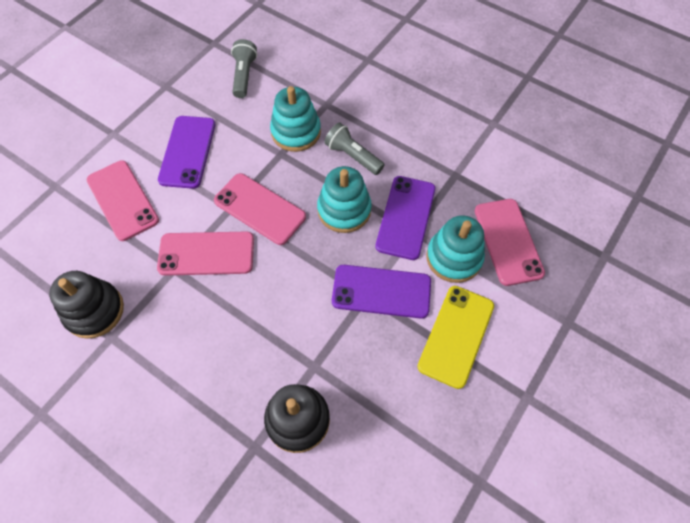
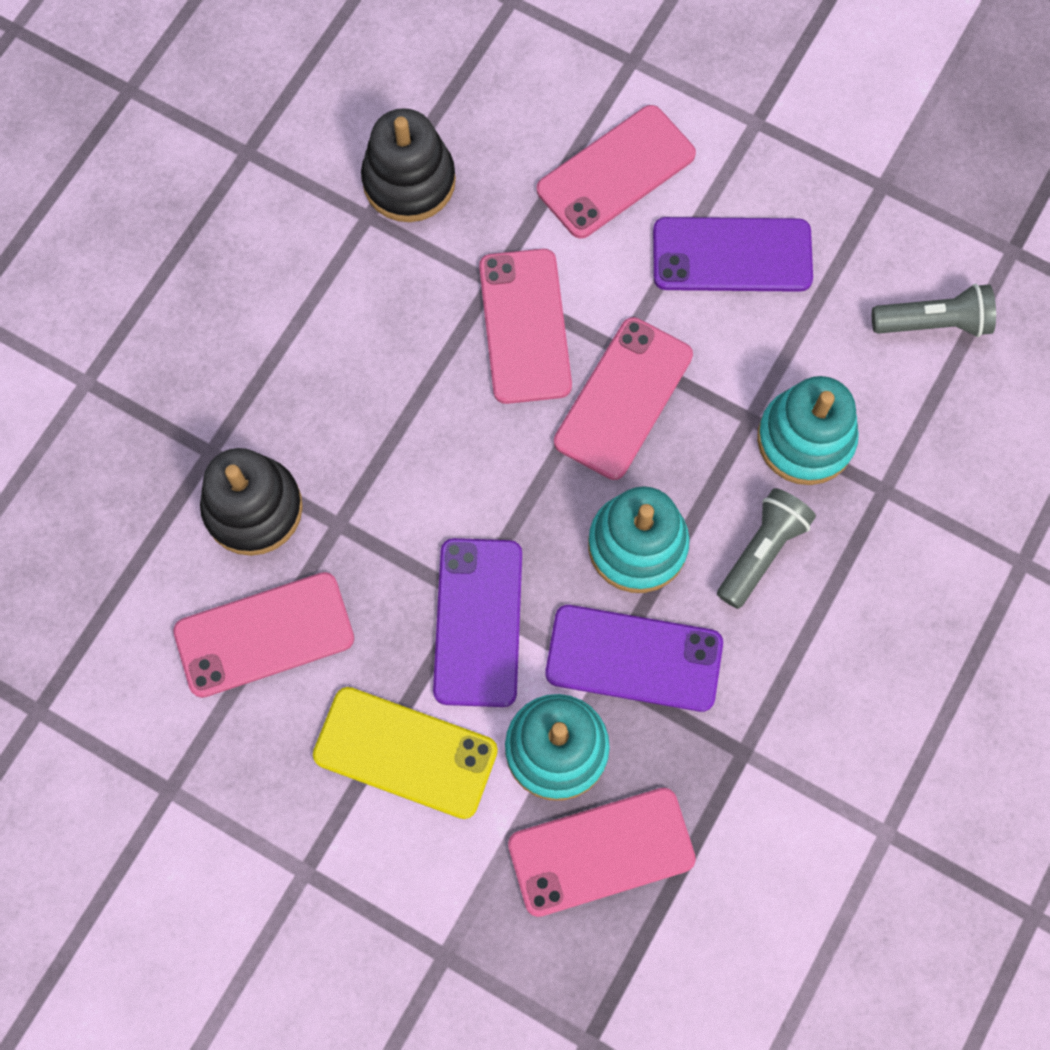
camera: 85 degrees right, 10 degrees up
(382, 415) = (264, 635): none -> pink phone

